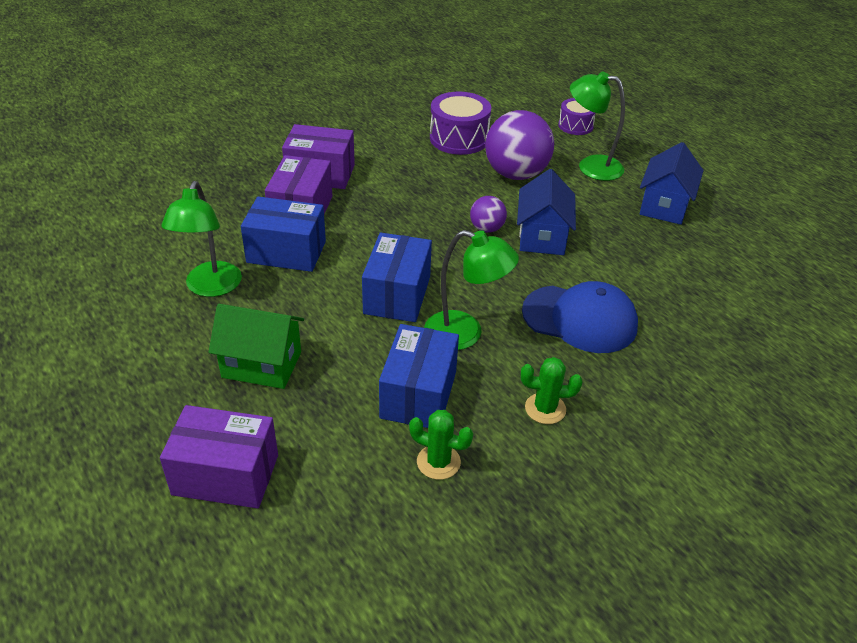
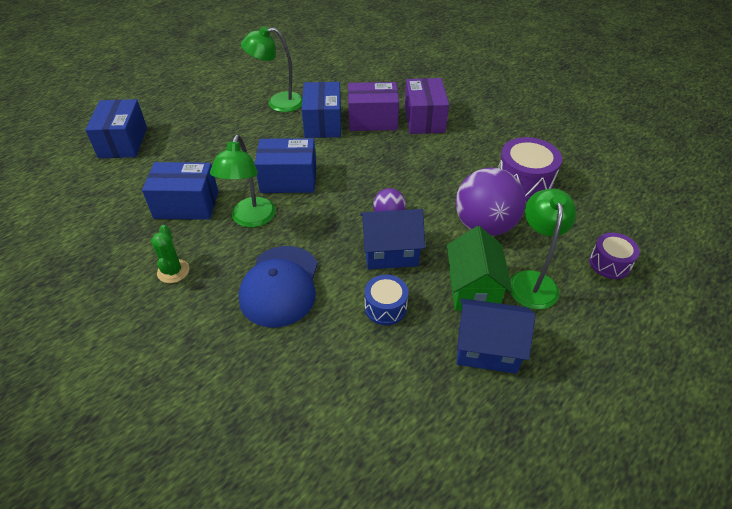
camera: 80 degrees right, 5 degrees up
(225, 475) = (123, 142): purple box -> blue box
(262, 364) = (210, 136): green house -> green house (473, 289)
(438, 462) = (125, 222): green cactus -> none
(615, 252) = (385, 307): none -> blue drum

